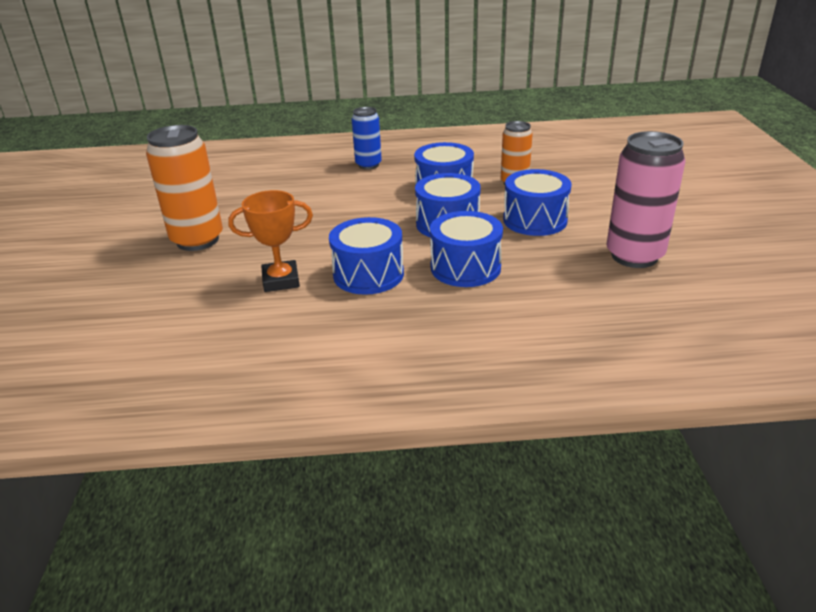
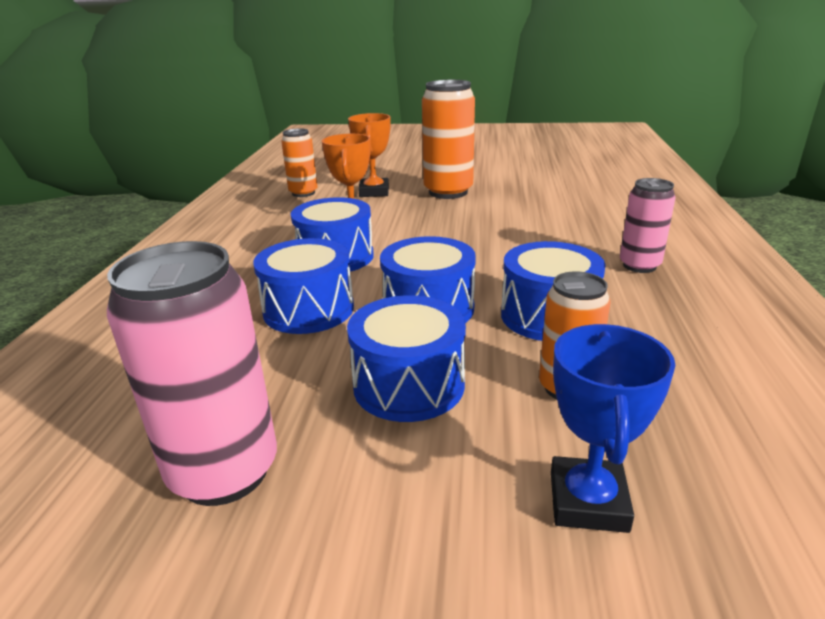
camera: 100 degrees right, 5 degrees down
(169, 336) = (303, 193): none -> orange can
(182, 284) = (374, 192): none -> orange trophy
(368, 165) = (639, 266): blue can -> pink can
(586, 178) = (588, 501): none -> blue trophy

